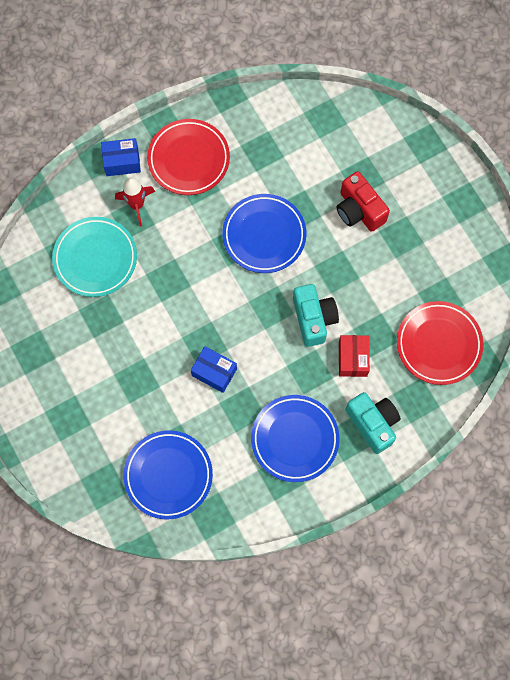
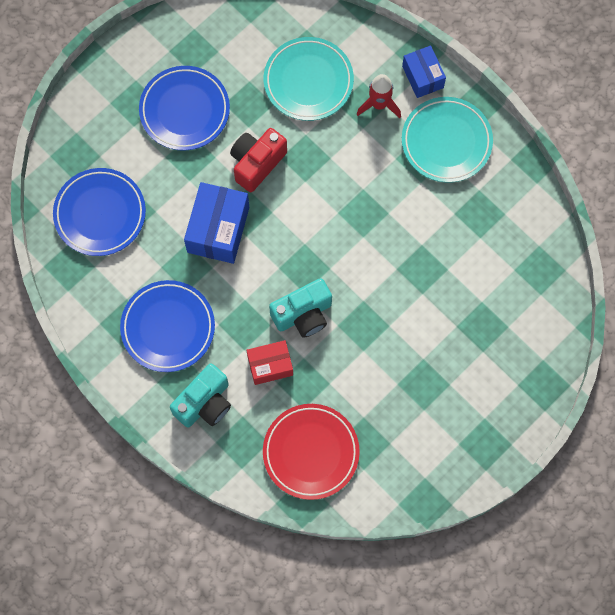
camera: 75 degrees right, 0 degrees up
(189, 159) = (446, 142): red plate -> turquoise plate
(214, 372) = (218, 229): blue box -> blue box, size x1.60
(264, 235) = (383, 240): blue plate -> blue plate (184, 110)
(359, 210) = (441, 332): red camera -> red camera (257, 163)

